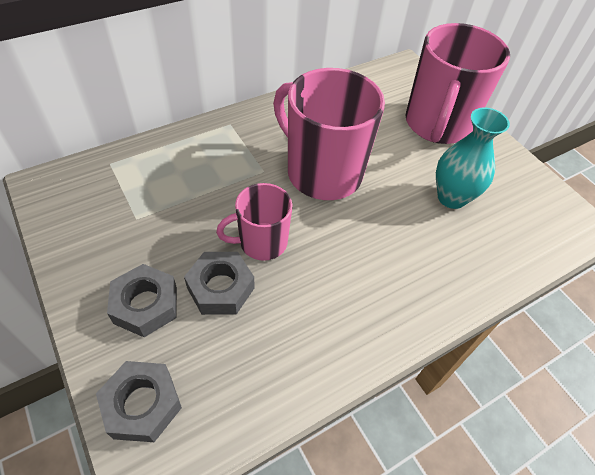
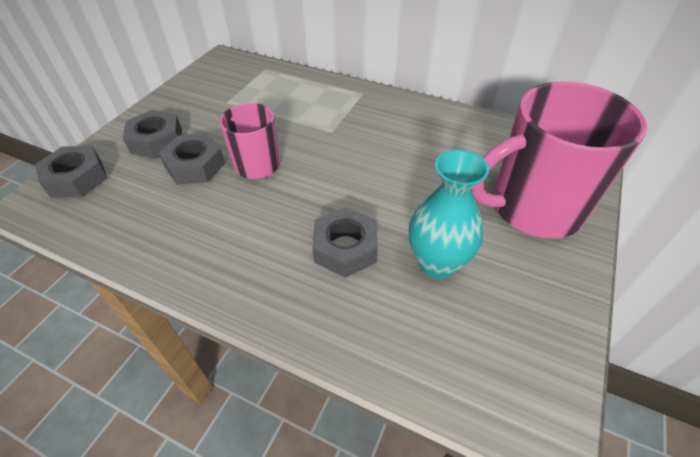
camera: 60 degrees right, 5 degrees down
(322, 172) = (366, 161): pink mug -> none
(405, 236) = (345, 248): none -> grey nut

